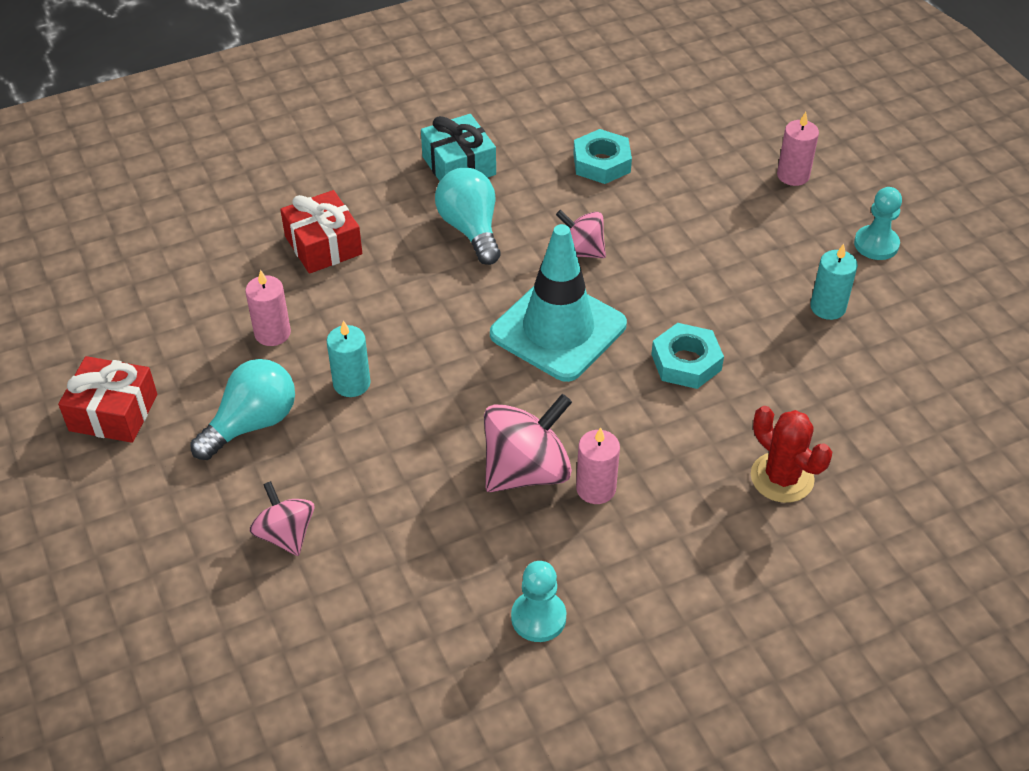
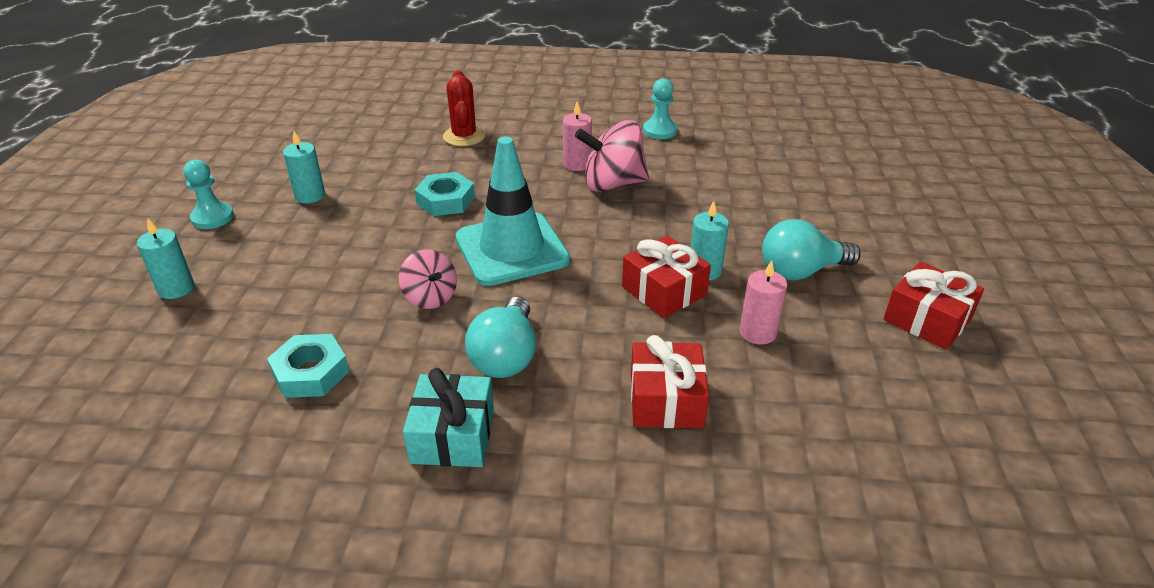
camera: 150 degrees left, 10 degrees down
(285, 534) = (797, 204): pink spinning top -> none
(379, 343) = (664, 291): none -> red gift
(793, 175) = (176, 288): pink candle -> turquoise candle

